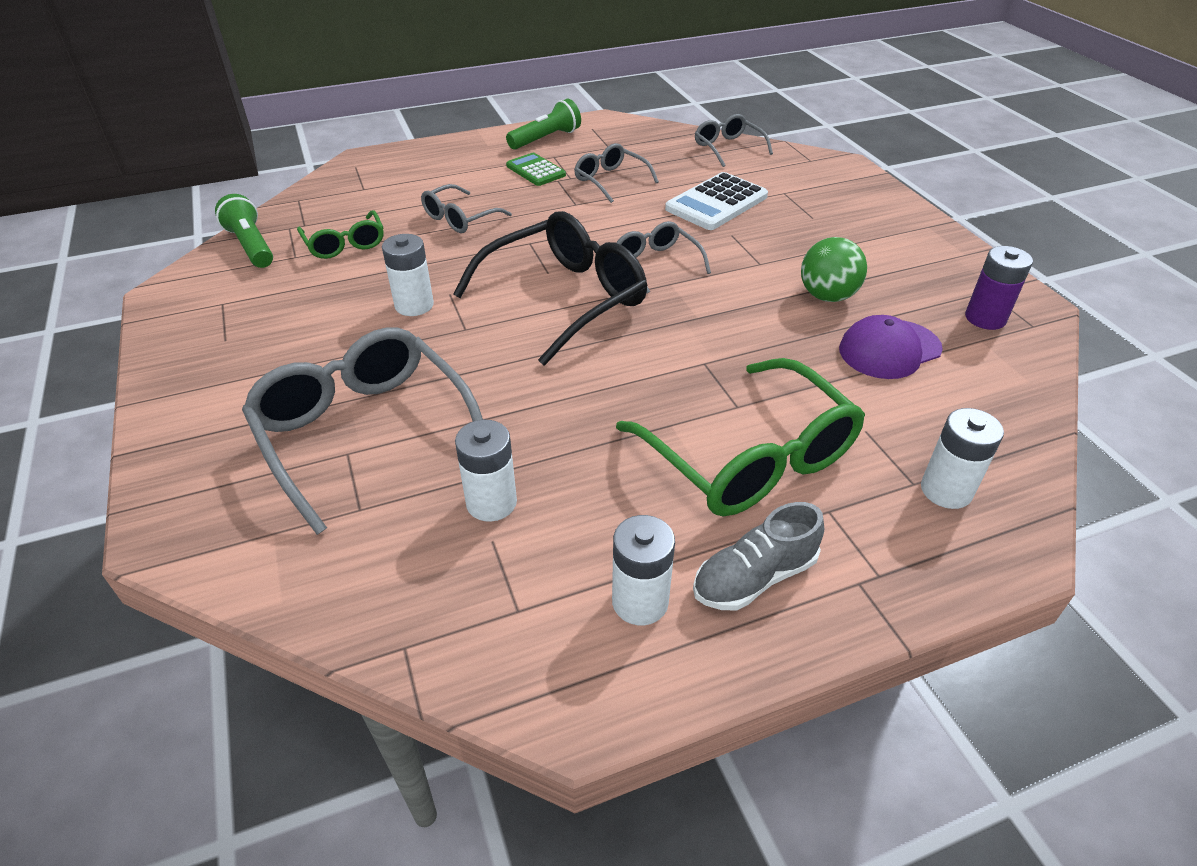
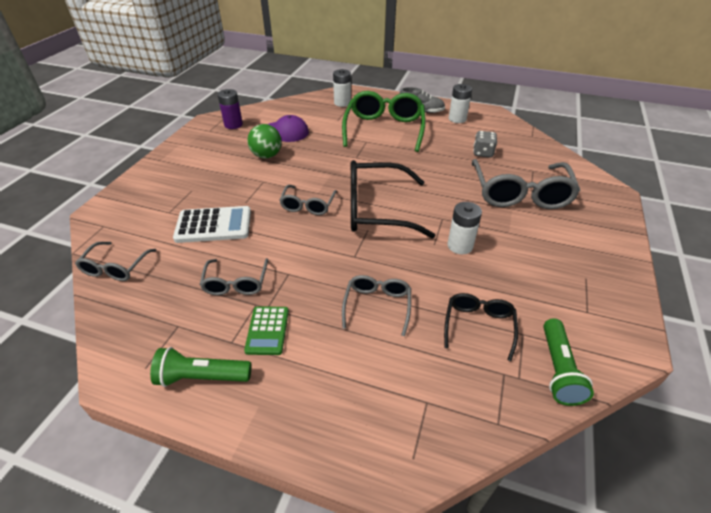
camera: 140 degrees left, 0 degrees up
(345, 244) = (478, 326): green glasses -> black glasses
(459, 218) = (377, 305): grey glasses -> grey glasses turned 75 degrees counterclockwise
(491, 502) = (483, 153): white battery -> grey dice

